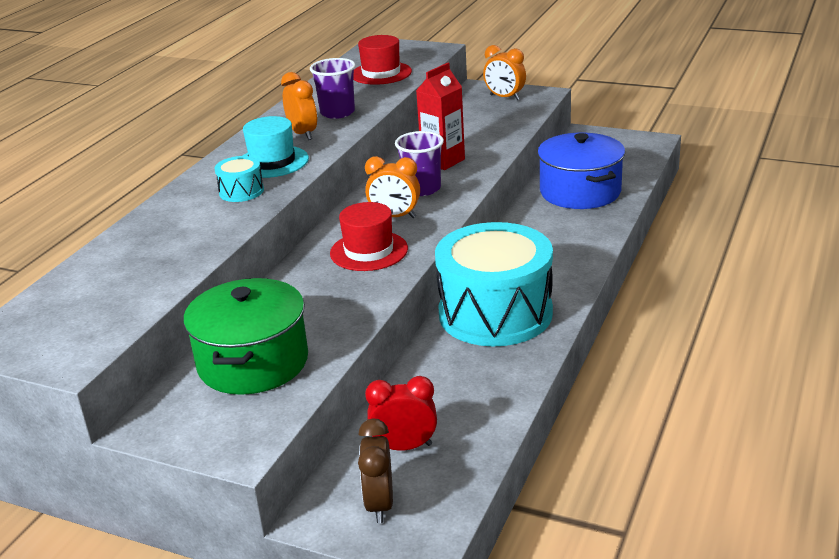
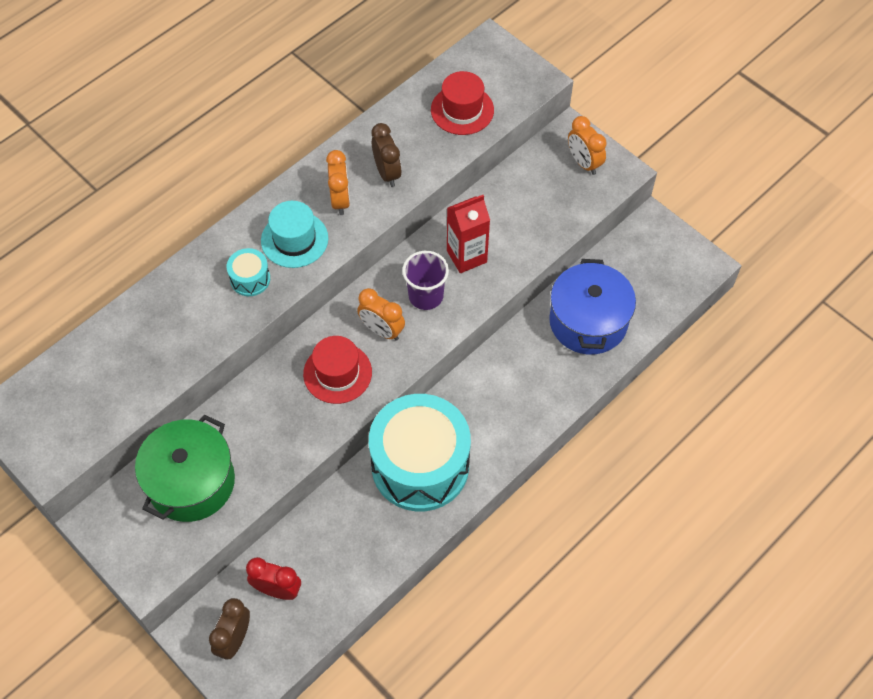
camera: 20 degrees right, 30 degrees up
(337, 113) = (387, 173): purple cup -> brown clock

